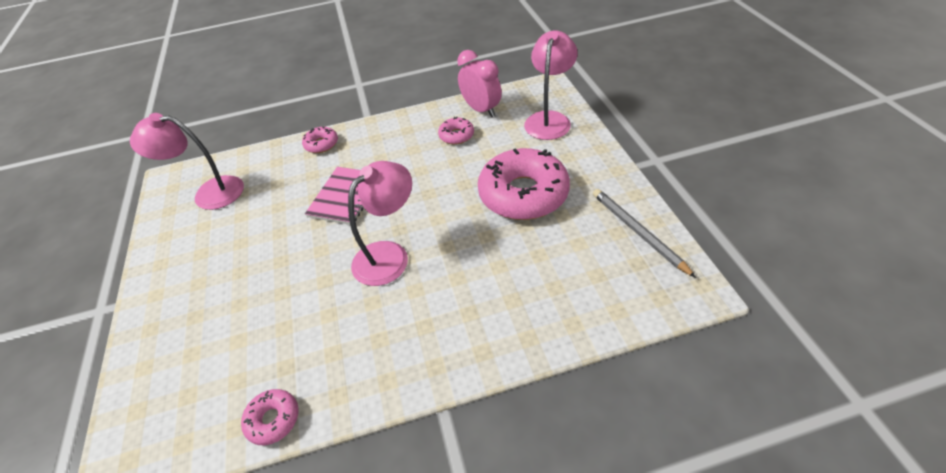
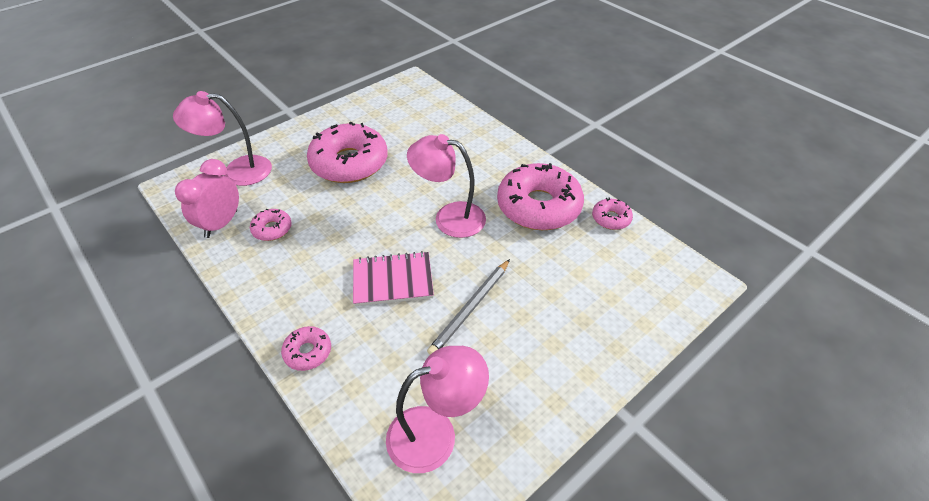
camera: 120 degrees left, 0 degrees up
(209, 193) = (435, 433): pink lamp -> pink lamp turned 90 degrees counterclockwise
(348, 345) = (538, 206): none -> pink donut
(638, 232) = (371, 105): grey pencil -> grey pencil (471, 308)

